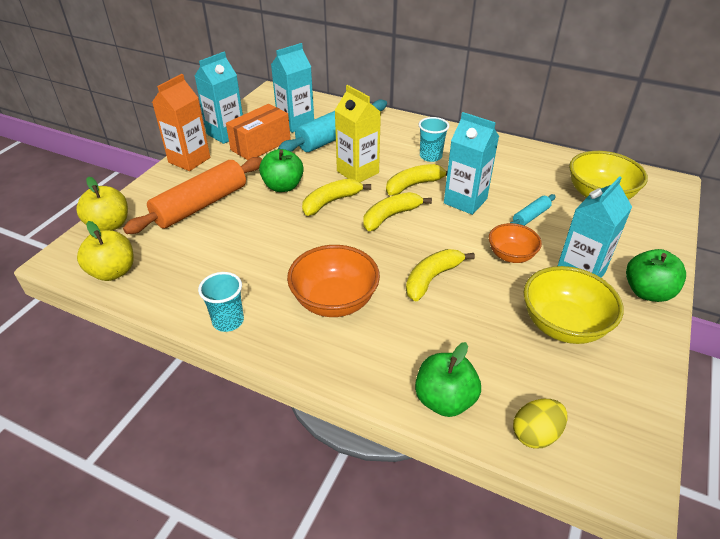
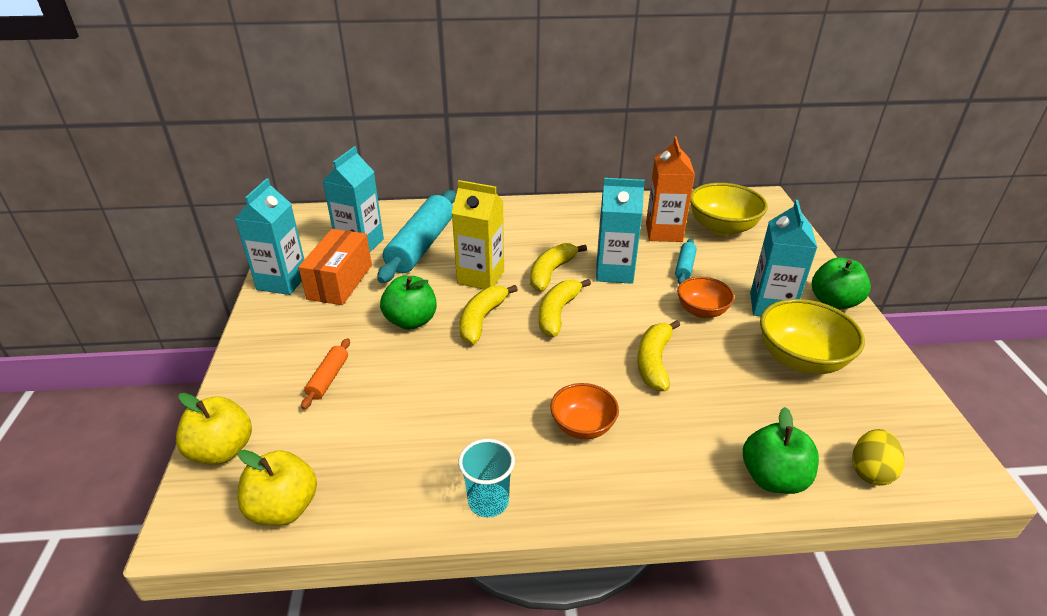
camera: 30 degrees left, 5 degrees down
(189, 160) = (262, 329): orange carton -> orange carton (664, 232)
(201, 205) = (328, 378): orange rolling pin -> orange rolling pin, size x0.46
(334, 301) = (582, 426): orange bowl -> orange bowl, size x0.63
(430, 156) = (541, 237): turquoise cup -> none

